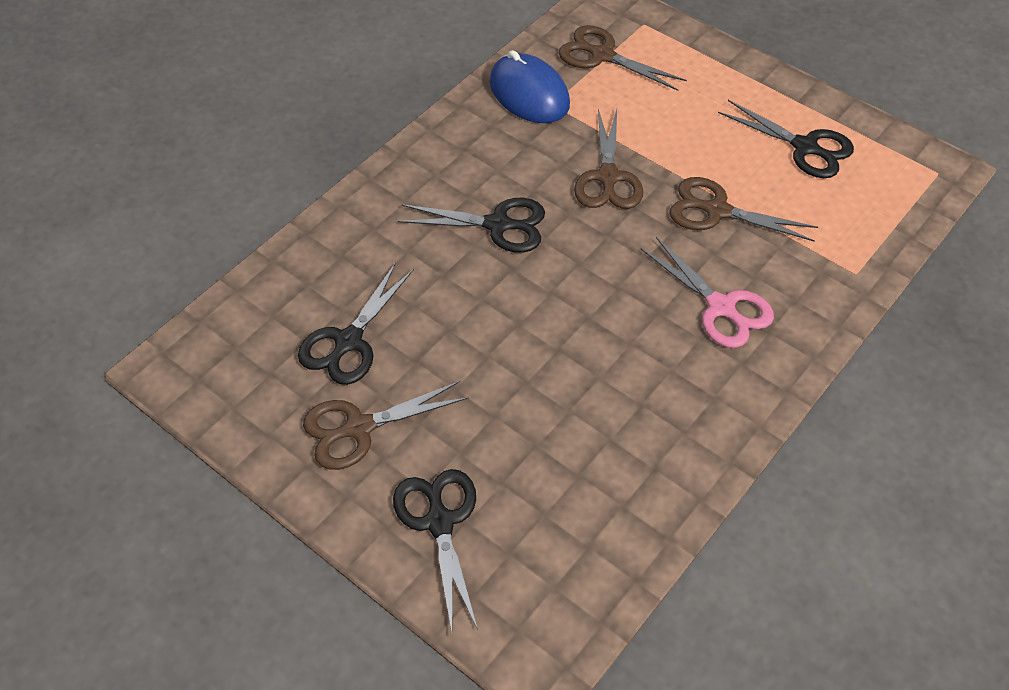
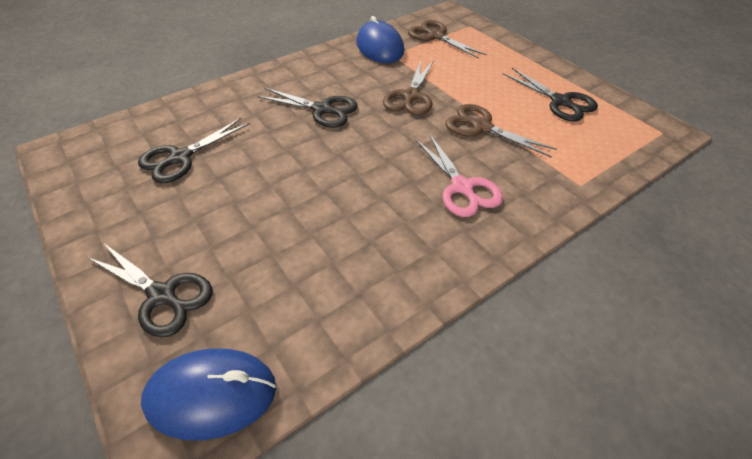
camera: 15 degrees right, 5 degrees down
(358, 428) = (149, 213): brown scissors -> none
(439, 522) = (162, 295): black scissors -> black scissors turned 120 degrees clockwise
(553, 606) = (211, 394): none -> blue mouse

